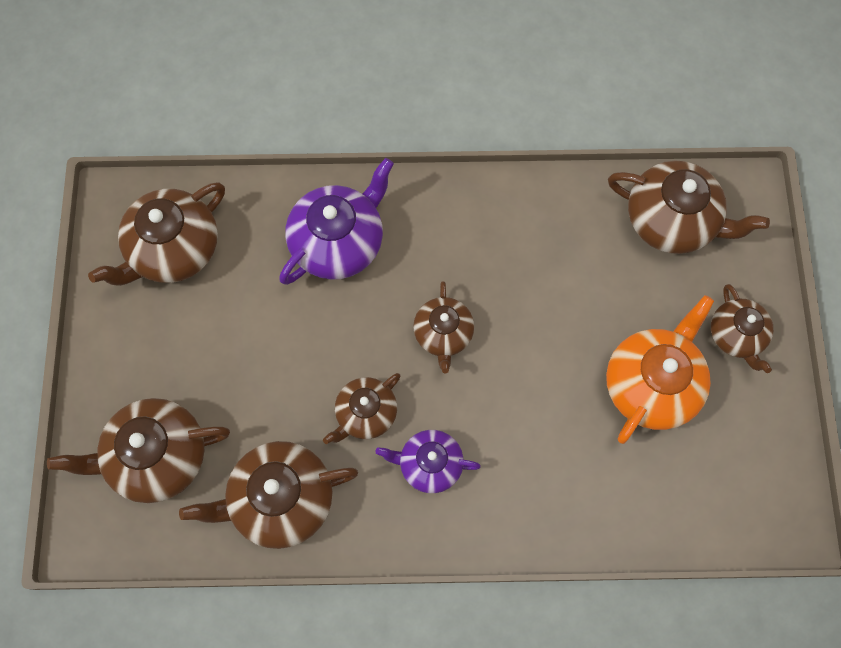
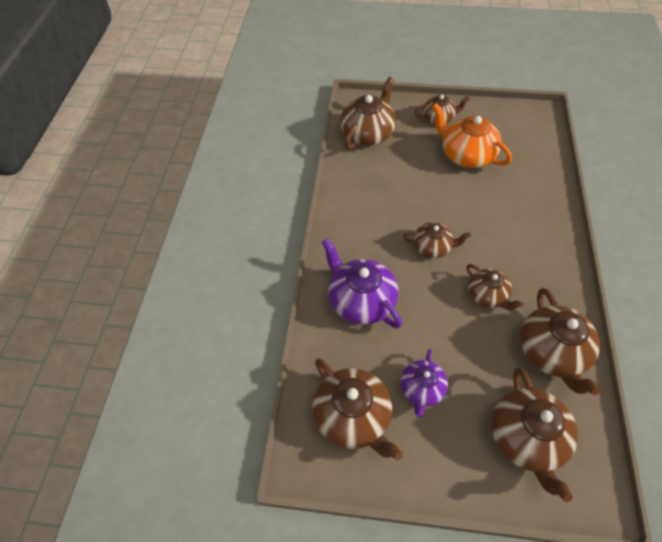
camera: 80 degrees left, 15 degrees down
(429, 464) = (520, 263): purple teapot -> purple teapot (422, 389)

